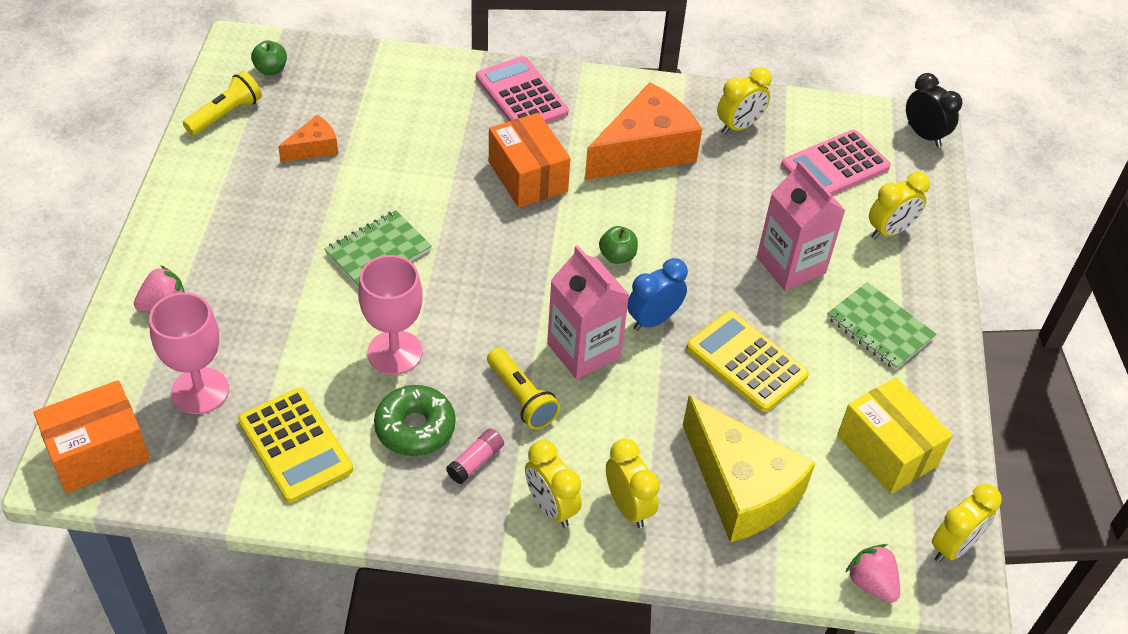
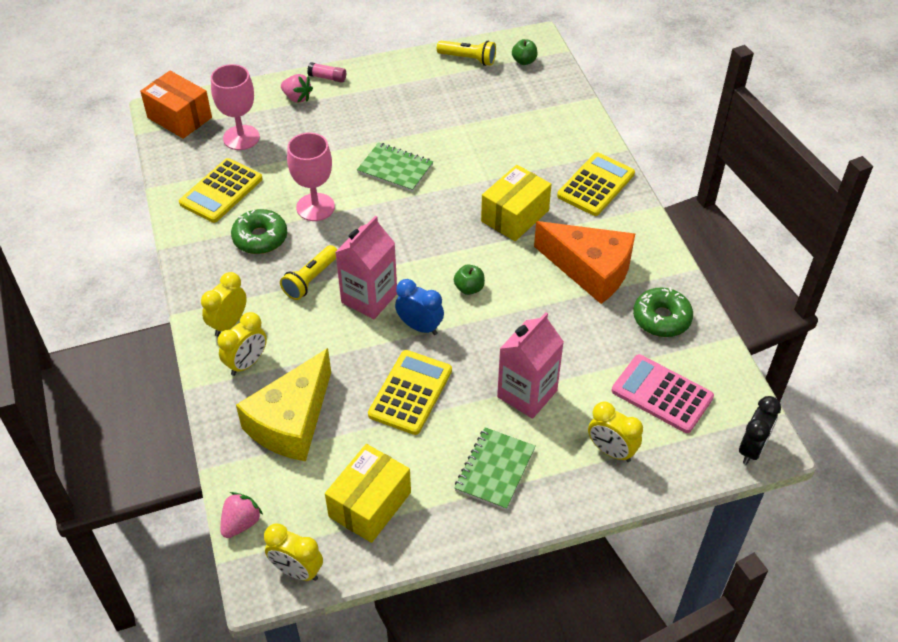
camera: 70 degrees right, 0 degrees up
(314, 148) = (467, 106): orange cheese -> none
(476, 461) = (247, 275): pink glue stick -> pink glue stick (327, 78)
(521, 95) = (596, 185): pink calculator -> yellow calculator
(528, 177) = (515, 216): orange box -> yellow box
(739, 126) = (661, 318): yellow clock -> green donut

